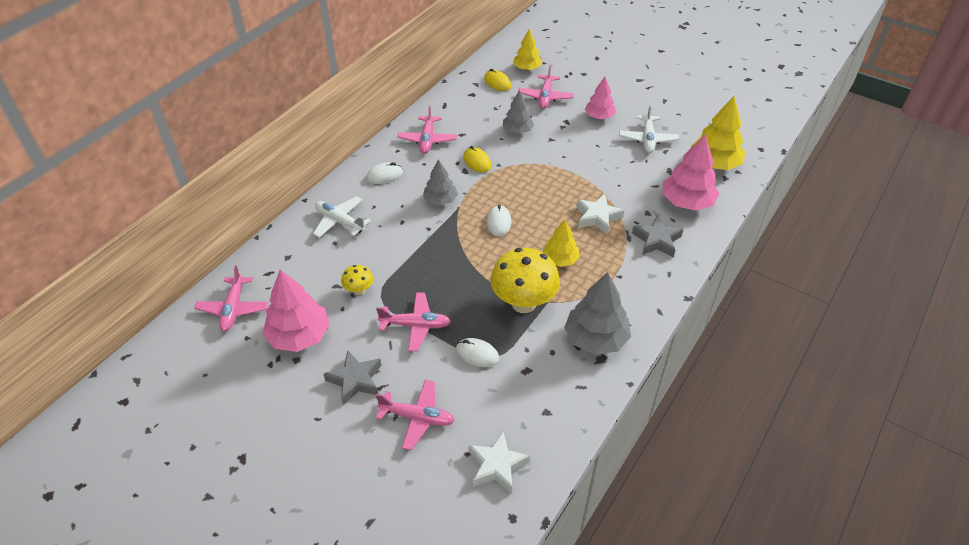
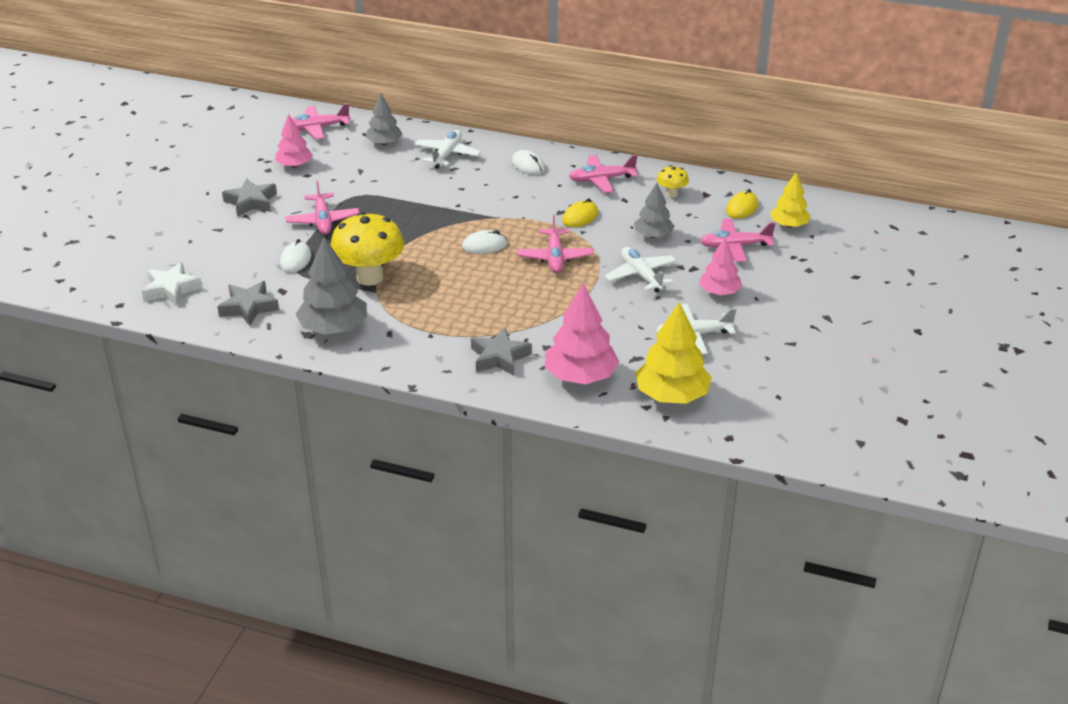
camera: 75 degrees right, 10 degrees down
(299, 336) = (294, 165): pink tree -> pink tree, size x0.62
(359, 290) = (358, 183): yellow mushroom -> yellow mushroom (671, 194)
(417, 417) = (216, 240): pink plane -> pink plane (555, 257)
(440, 200) = (504, 204): grey tree -> grey tree (384, 143)
(547, 400) = (248, 307): none -> grey star
(560, 259) = (442, 292): yellow tree -> none
(568, 147) = (641, 275): none -> white plane
(597, 217) = (522, 310): white star -> none

